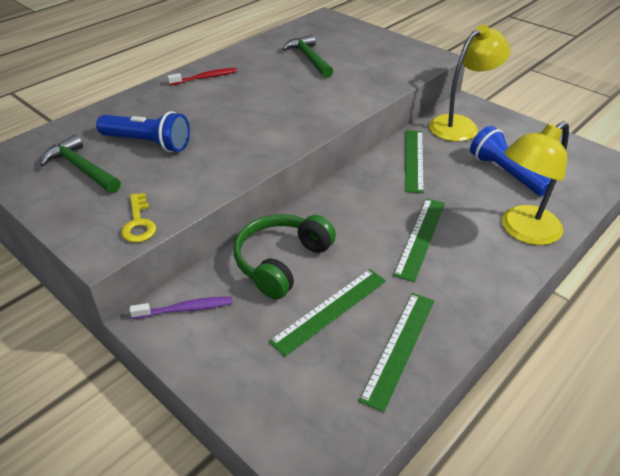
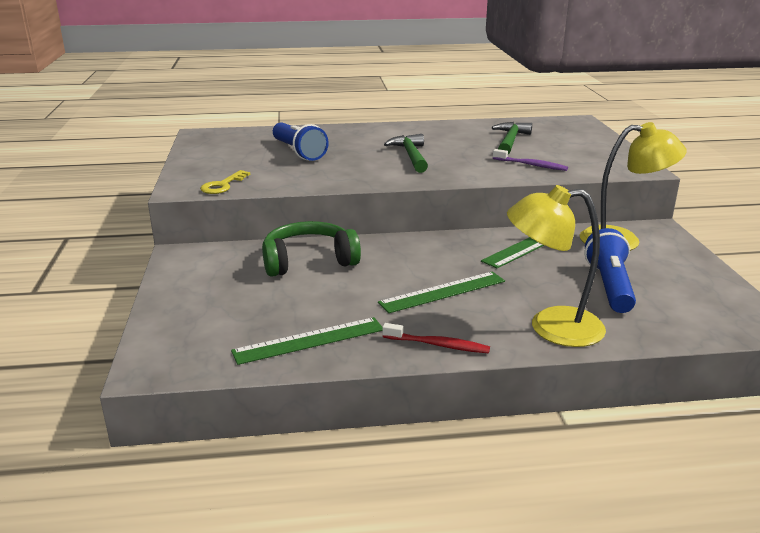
camera: 40 degrees right, 15 degrees down
(81, 168) = (237, 151): green hammer -> green hammer (411, 156)
(185, 309) = (208, 257): purple toothbrush -> purple toothbrush (530, 165)
(204, 78) = (402, 131): red toothbrush -> red toothbrush (437, 345)
(330, 310) = (296, 299): green ruler -> none

